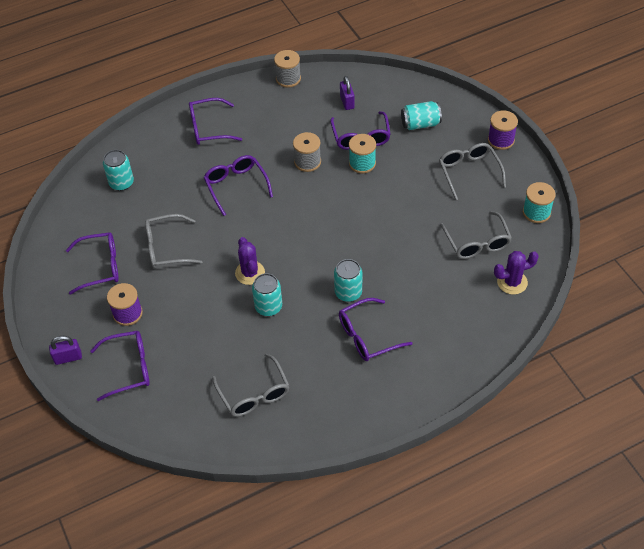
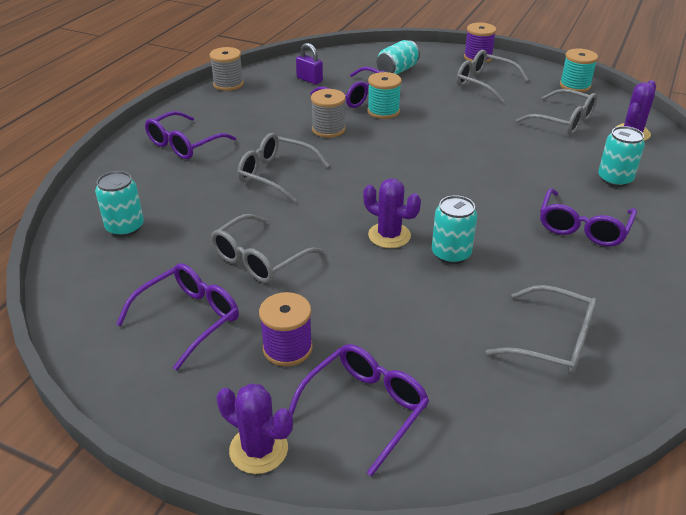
camera: 40 degrees left, 15 degrees down
(68, 358) = (258, 449): purple padlock -> purple cactus
(236, 186) = (275, 174): purple glasses -> grey glasses
(348, 292) = (512, 203): turquoise can -> turquoise can (614, 179)

